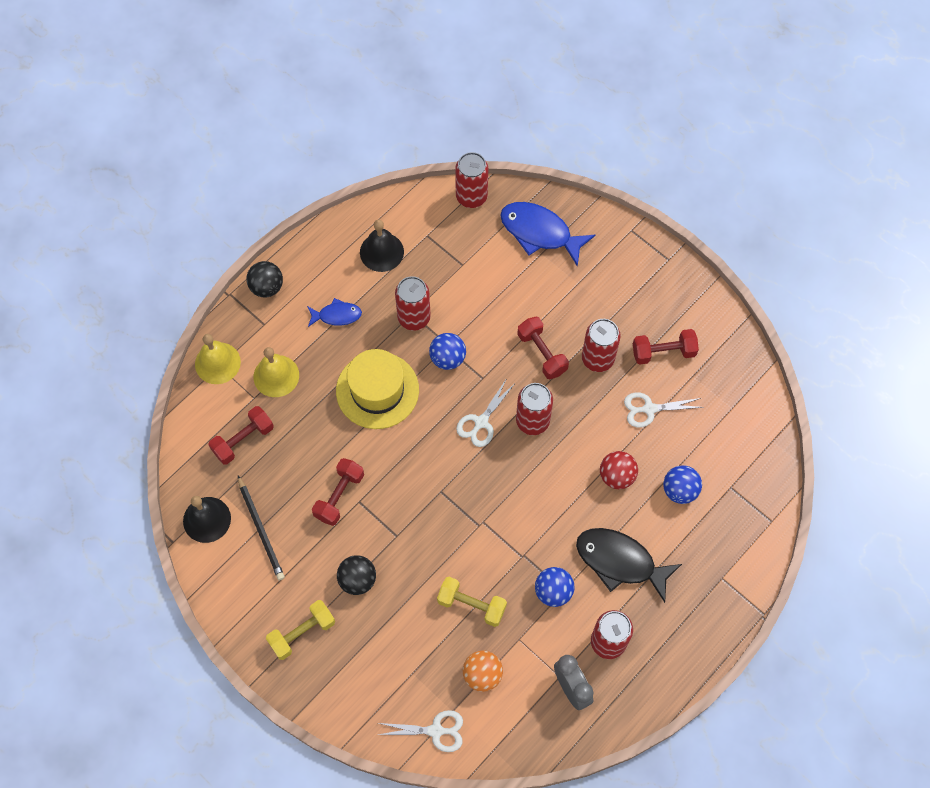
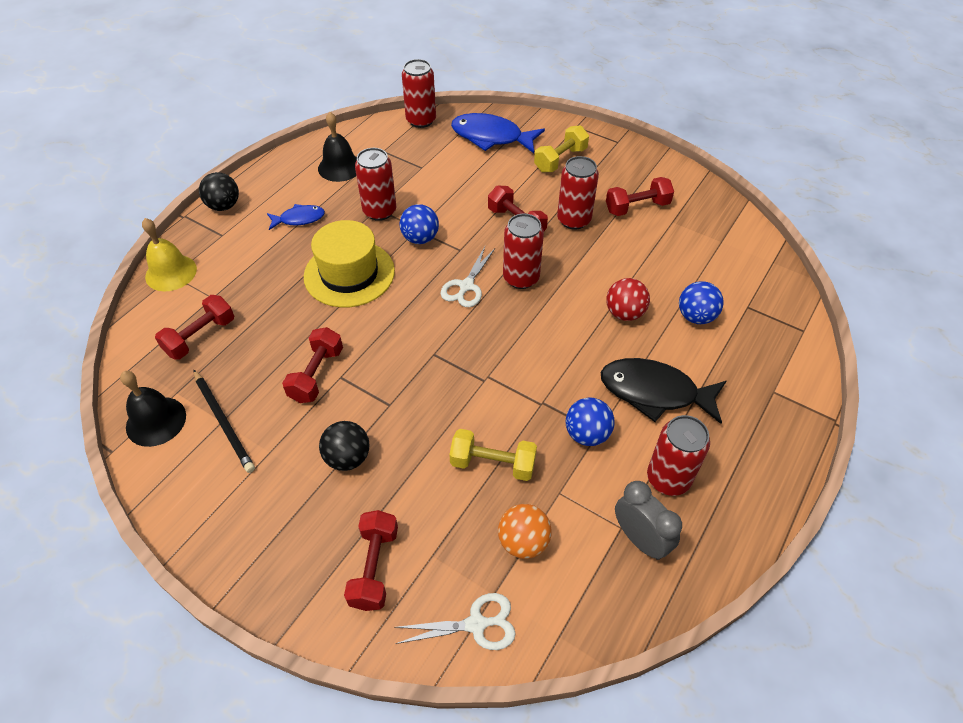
camera: 10 degrees left, 15 degrees down
(276, 376) = (236, 275): yellow bell -> none
(302, 633) = (282, 530): yellow dumbbell -> yellow dumbbell (560, 160)
(368, 675) = (374, 567): none -> red dumbbell
(649, 409) = (639, 253): white scissors -> none

